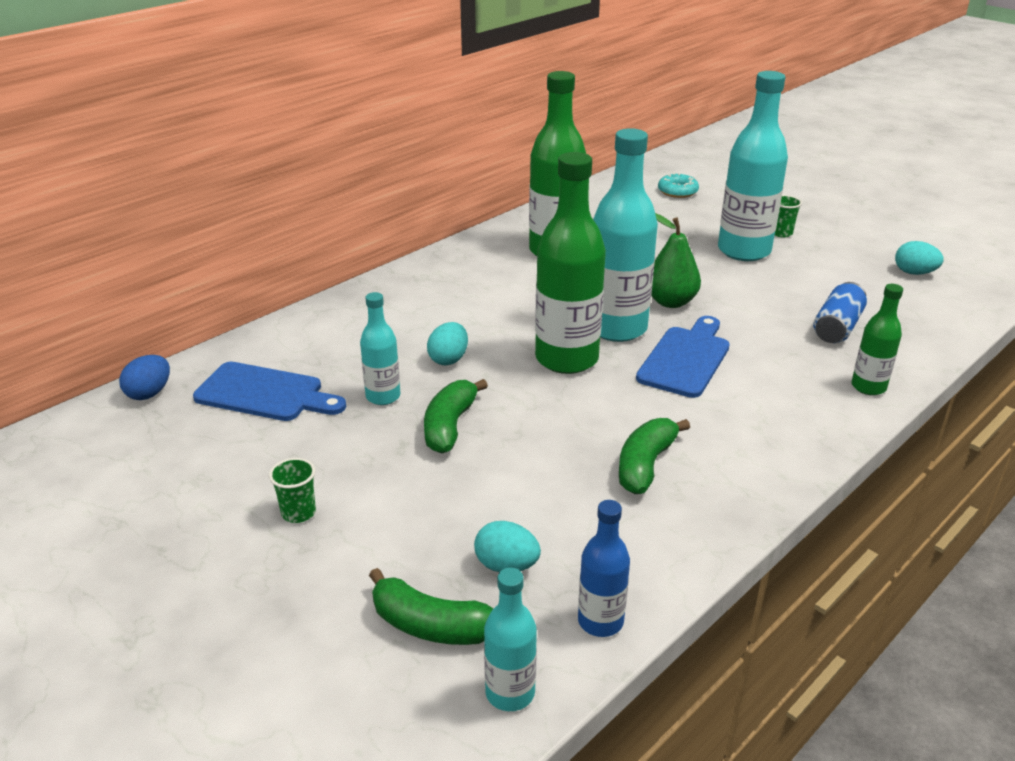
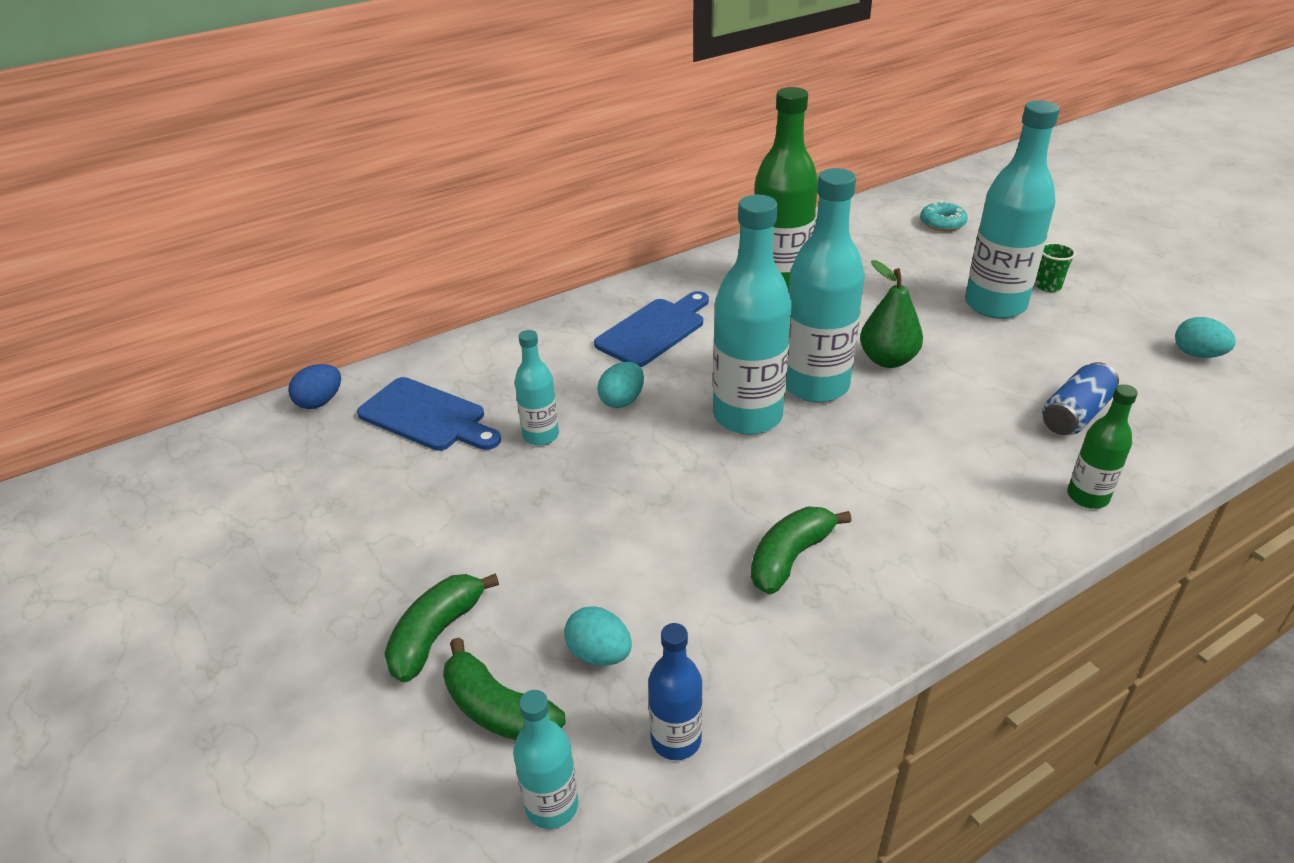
camera: 15 degrees right, 5 degrees up
(298, 513) = (413, 557): green cup -> none
(449, 426) = (596, 480): green banana -> green banana (436, 634)
(566, 359) = (747, 416): green bottle -> turquoise bottle
(686, 359) = (881, 433): blue cutting board -> blue cutting board (654, 330)

